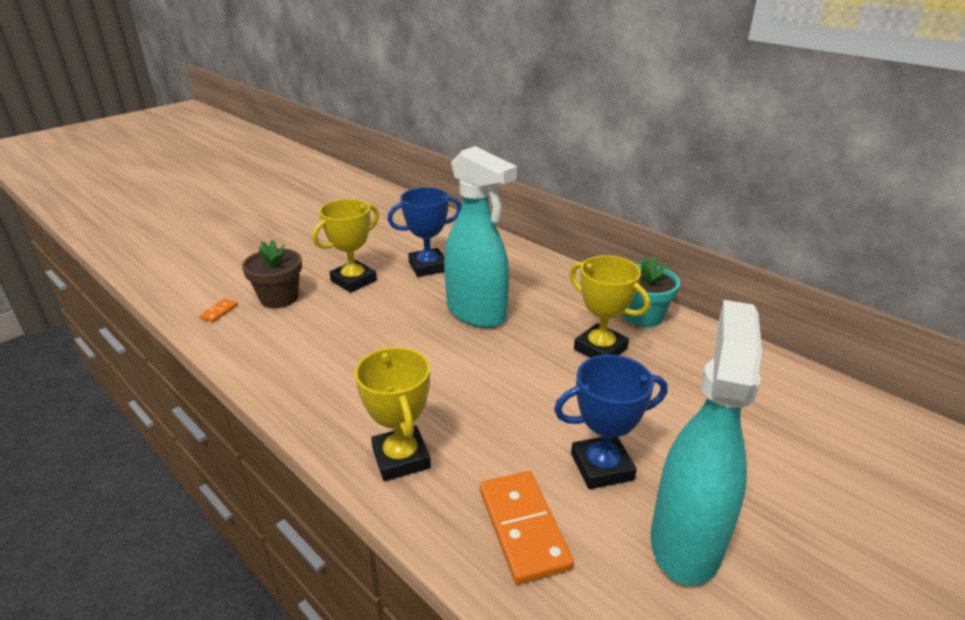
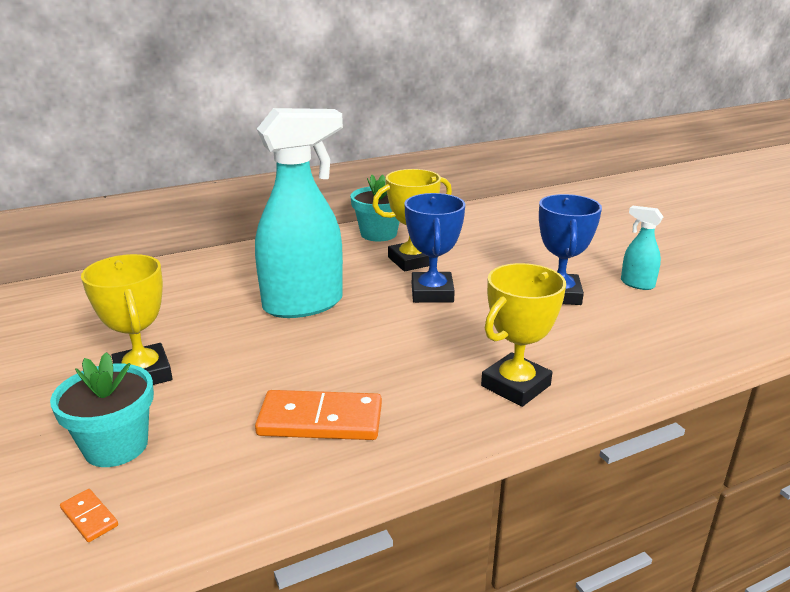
camera: 70 degrees left, 5 degrees down
(279, 298) = (116, 446): brown flower pot -> turquoise flower pot
(401, 458) = (515, 385): yellow trophy -> yellow trophy turned 45 degrees counterclockwise
(428, 267) = (173, 316): blue trophy -> blue trophy (432, 293)
(523, 528) = (616, 340): orange domino -> orange domino (320, 420)
(686, 541) = (637, 284): turquoise spray bottle -> turquoise spray bottle, size x0.44

